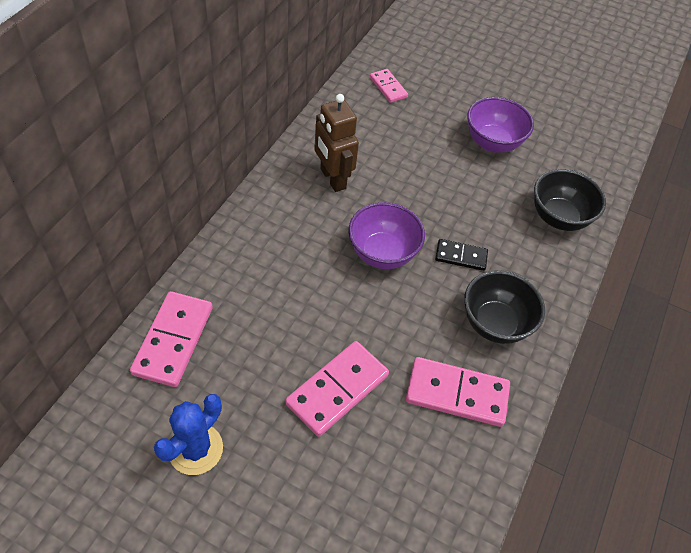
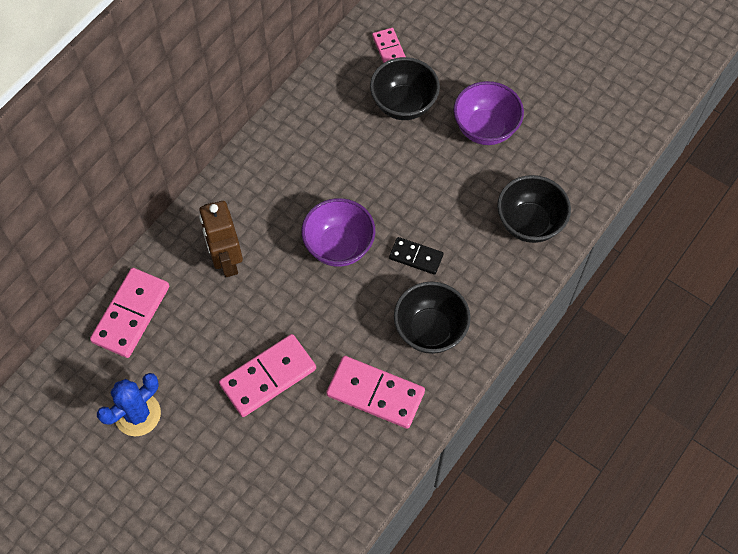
camera: 15 degrees right, 10 degrees up
(332, 179) = (307, 158): brown robot -> brown robot (226, 260)
(412, 128) = (403, 104): none -> black bowl

